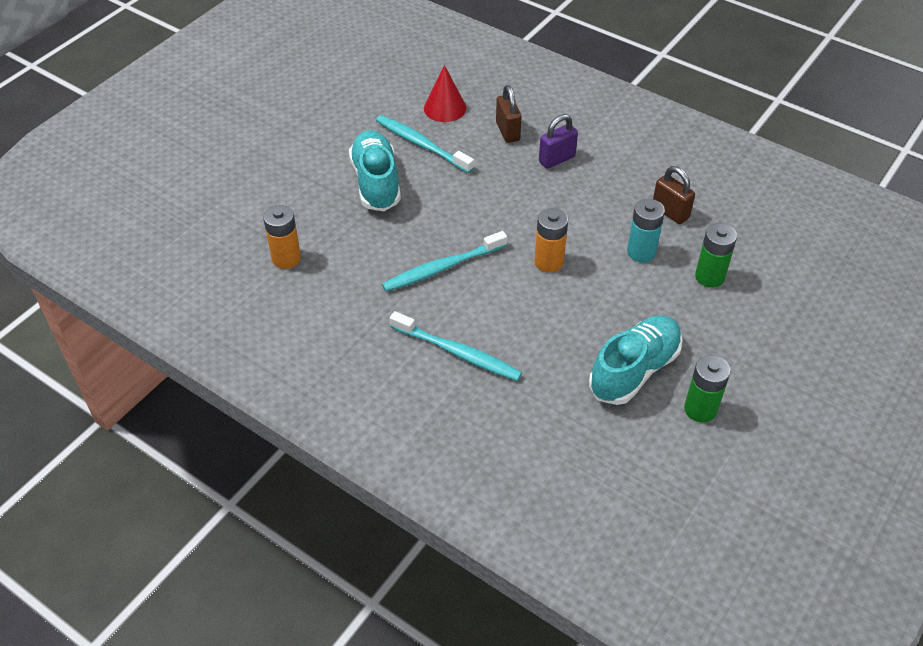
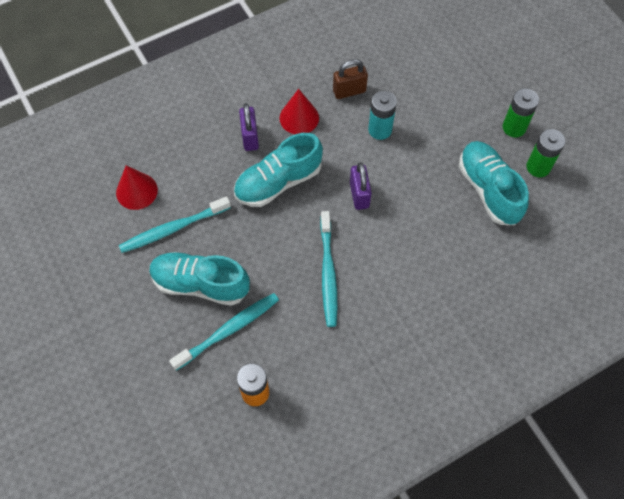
camera: 65 degrees left, 15 degrees up
(458, 353) = (422, 299): turquoise toothbrush -> turquoise toothbrush (228, 330)
(507, 131) = (196, 157): brown padlock -> none
(520, 196) = (278, 182): none -> turquoise shoe
(548, 262) = (359, 195): orange battery -> purple padlock
(607, 186) = (299, 118): none -> red cone
(709, 277) = (424, 100): green battery -> green battery (514, 127)

